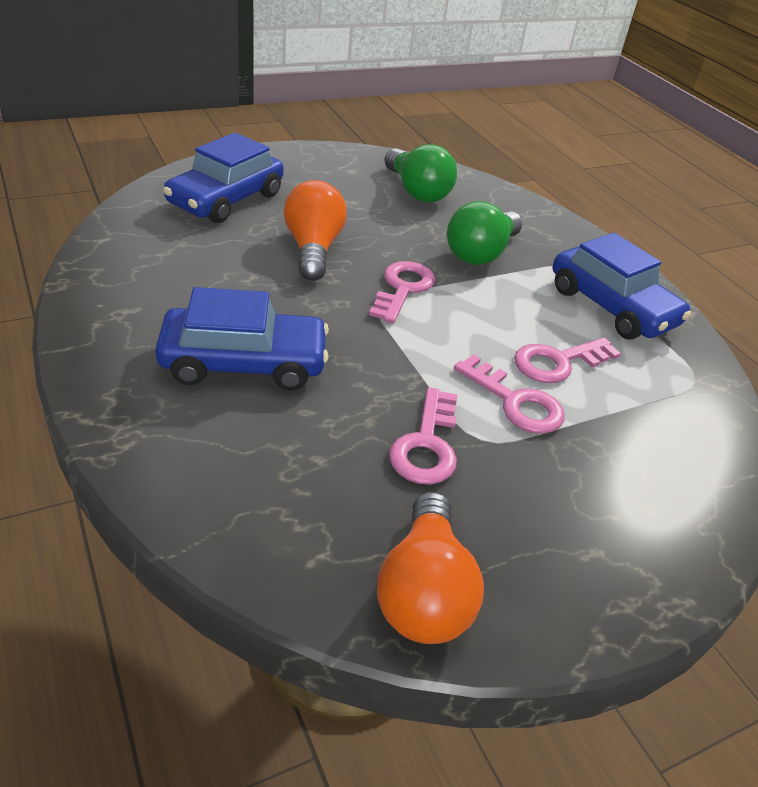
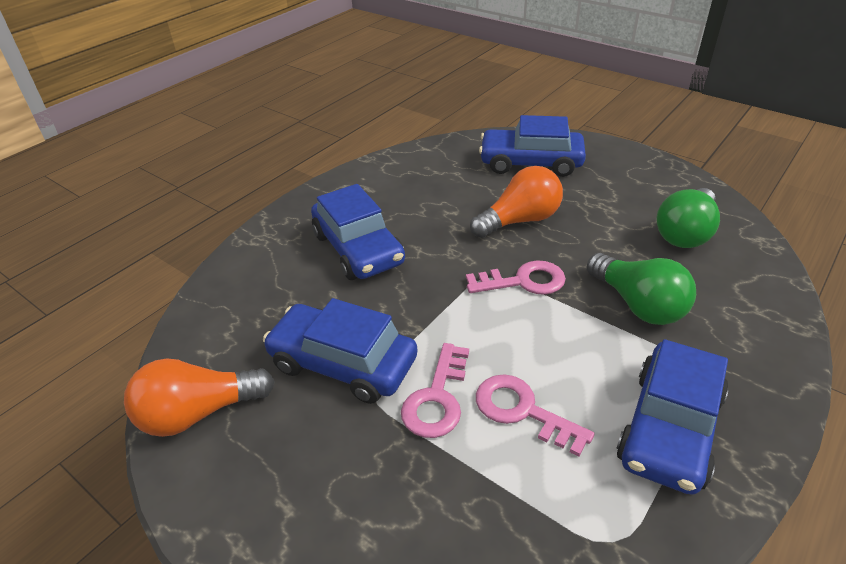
camera: 70 degrees right, 0 degrees up
(427, 444) = (343, 363): pink key -> blue car
(481, 253) = (638, 305): green light bulb -> green light bulb turned 135 degrees counterclockwise

